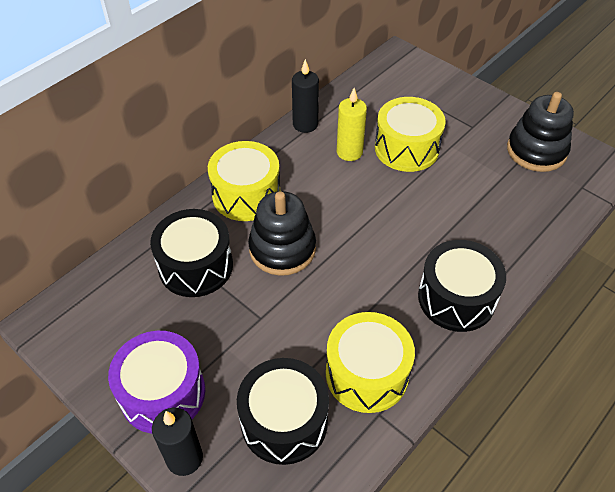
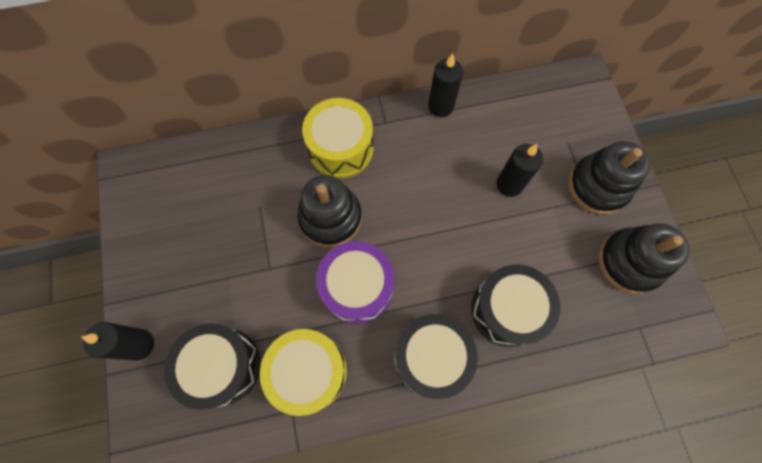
camera: 35 degrees right, 20 degrees up
(163, 393) = (161, 283): purple drum -> purple drum (357, 287)
(195, 266) = (256, 190): black drum -> black drum (507, 310)
(349, 152) = (456, 158): yellow candle -> none
(406, 148) = (509, 184): yellow drum -> black candle
(470, 116) = (598, 186): none -> black stacking toy

